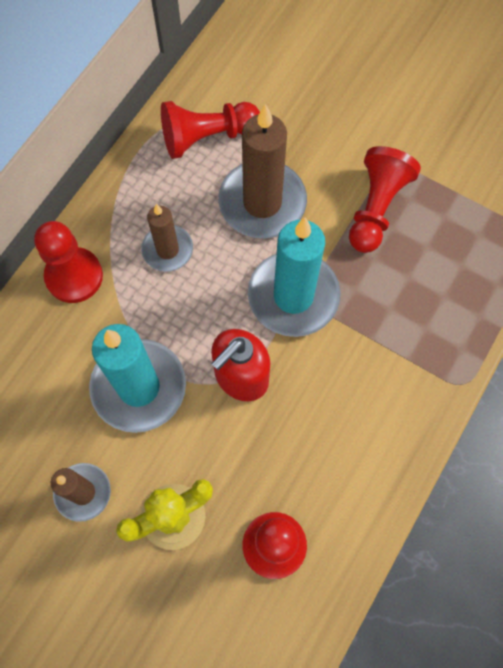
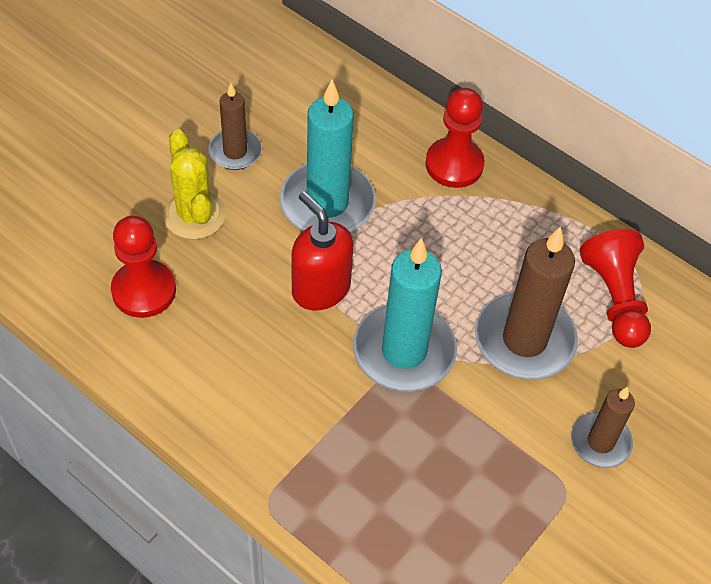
camera: 95 degrees right, 15 degrees down
(167, 250) = (474, 244): brown candle -> brown candle (600, 442)
(376, 208) = (506, 458): red pawn -> none

